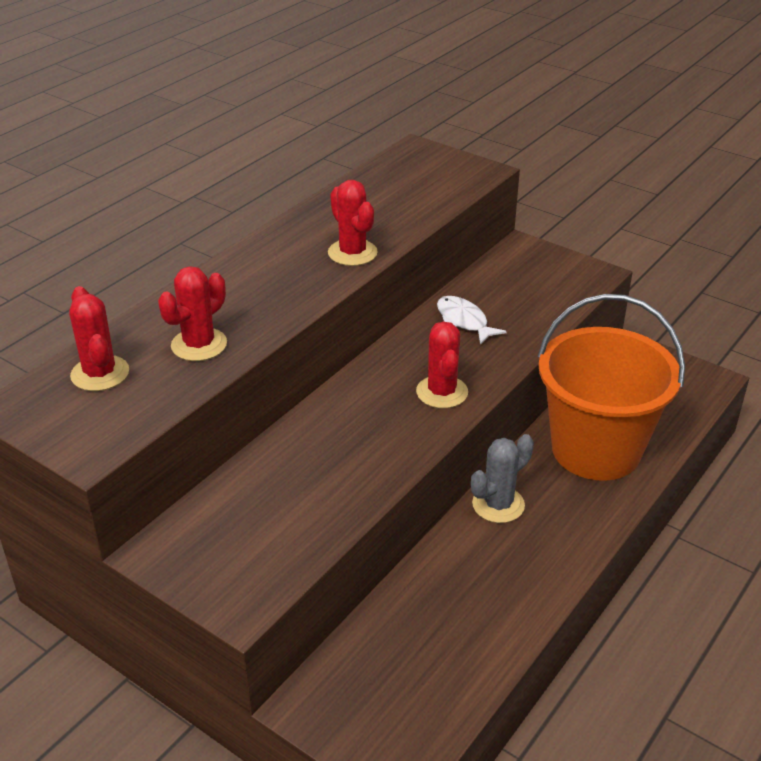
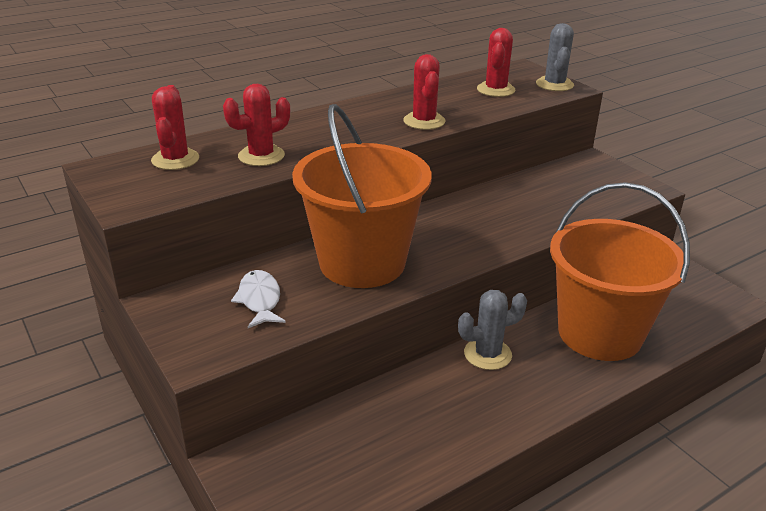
camera: 20 degrees right, 5 degrees down
(348, 442) = (362, 263): none -> orange bucket
(442, 392) = (462, 245): red cactus -> red cactus (496, 90)
(464, 168) = (554, 84): none -> grey cactus
(464, 321) = (511, 200): white fish -> white fish (259, 300)

